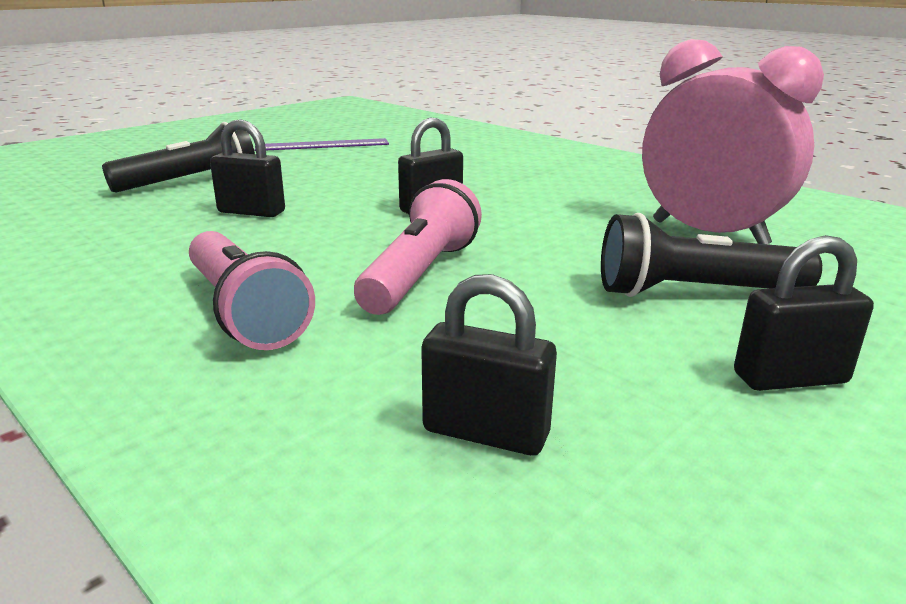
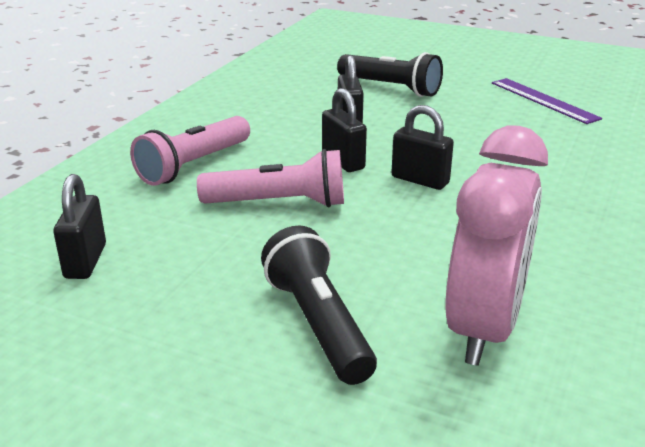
camera: 70 degrees right, 5 degrees up
(790, 378) = (181, 372): black padlock -> black padlock (343, 161)

